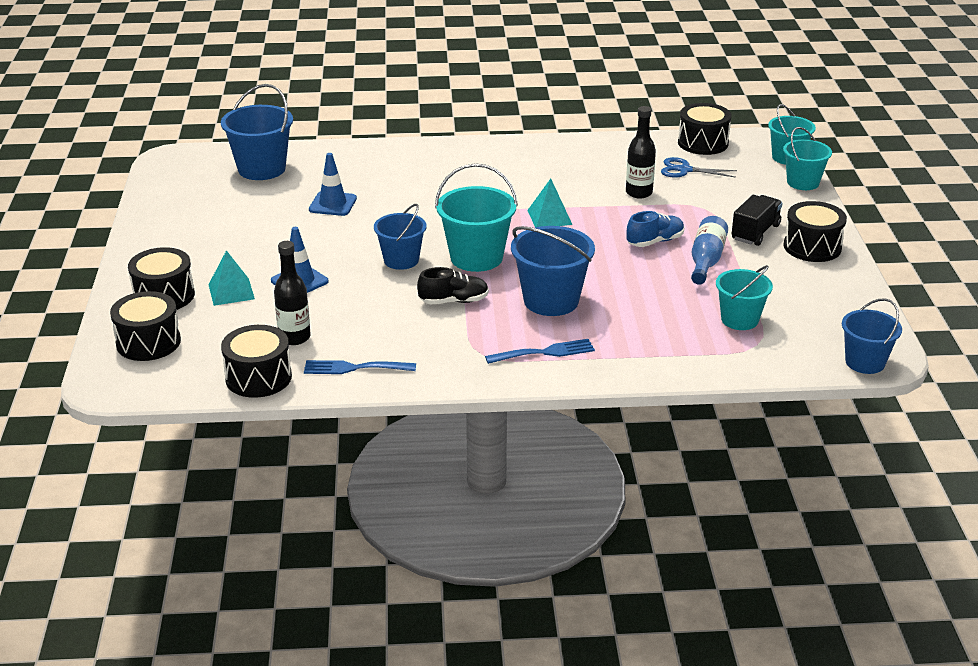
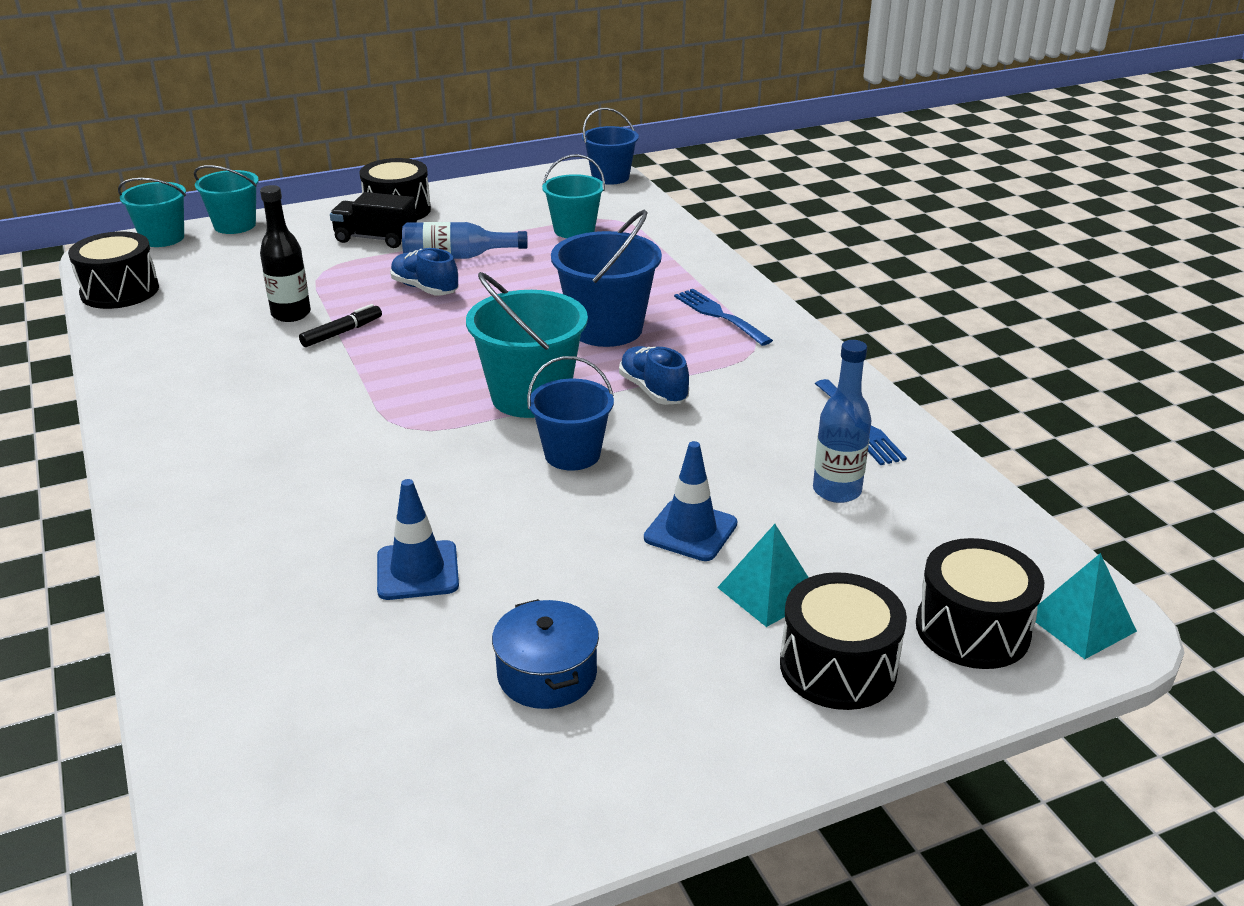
camera: 110 degrees left, 0 degrees up
(232, 224) = (547, 674): none -> blue pot
(258, 377) = (949, 492): black drum -> none
(261, 169) = (289, 717): blue bucket -> none
(294, 337) = (837, 491): black bottle -> blue bottle
(454, 301) = (653, 390): black shoe -> blue shoe
(549, 217) = (387, 364): turquoise pyramid -> turquoise pyramid (1081, 623)
(602, 207) = (342, 332): none -> black marker
(684, 170) = (211, 293): blue scissors -> none

